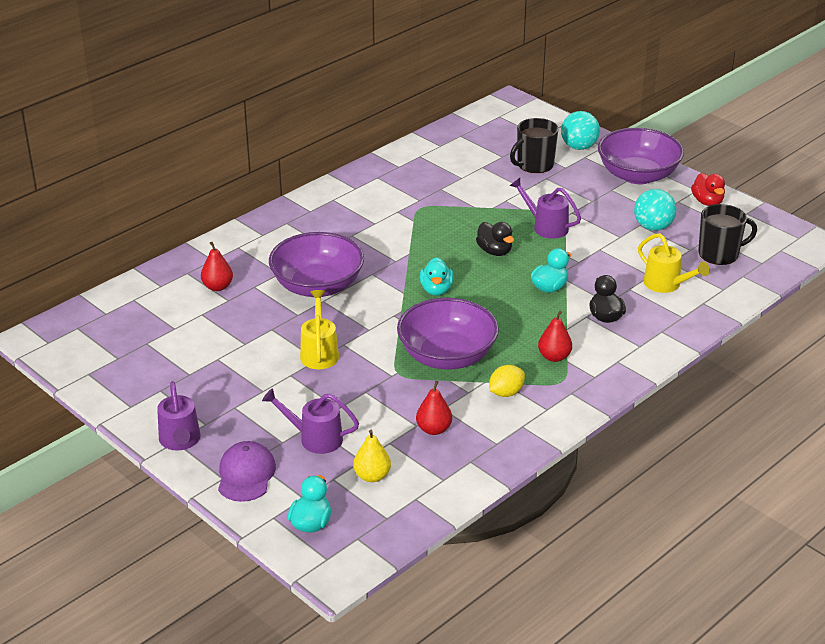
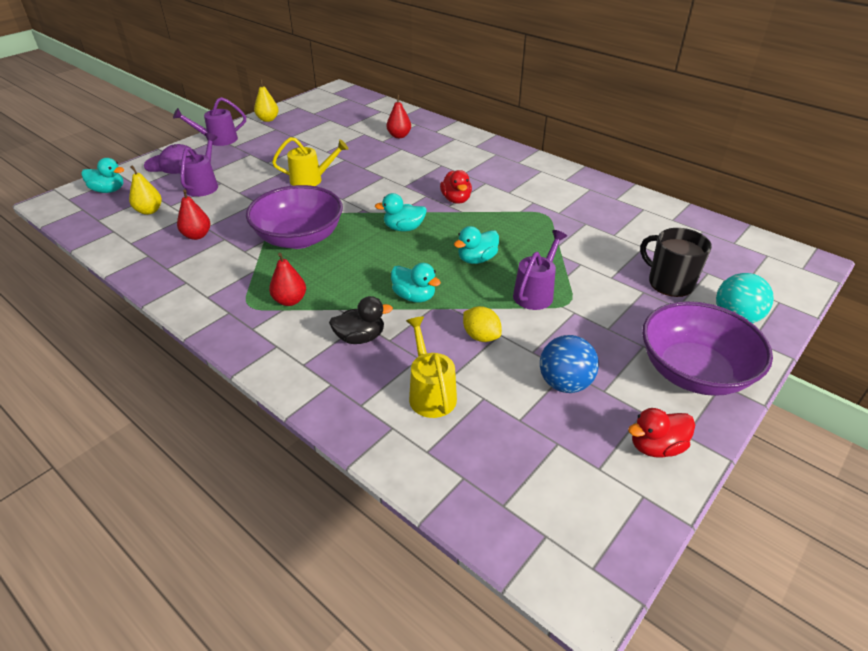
camera: 85 degrees right, 5 degrees up
(124, 399) = (268, 119): none -> yellow pear
(317, 286) = (404, 173): purple bowl -> none
(384, 255) = (456, 199): none -> red duck
(494, 251) = (477, 259): black duck -> turquoise duck
(506, 393) = (238, 272): yellow lemon -> yellow lemon (481, 336)
(653, 227) = (564, 383): turquoise ball -> blue ball
(667, 285) = (430, 392): yellow watering can -> yellow watering can turned 120 degrees clockwise
(719, 254) = (515, 453): black mug -> none

